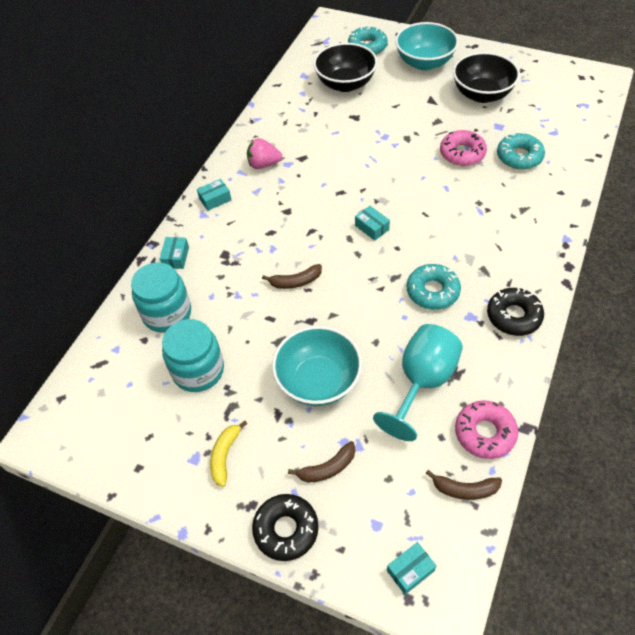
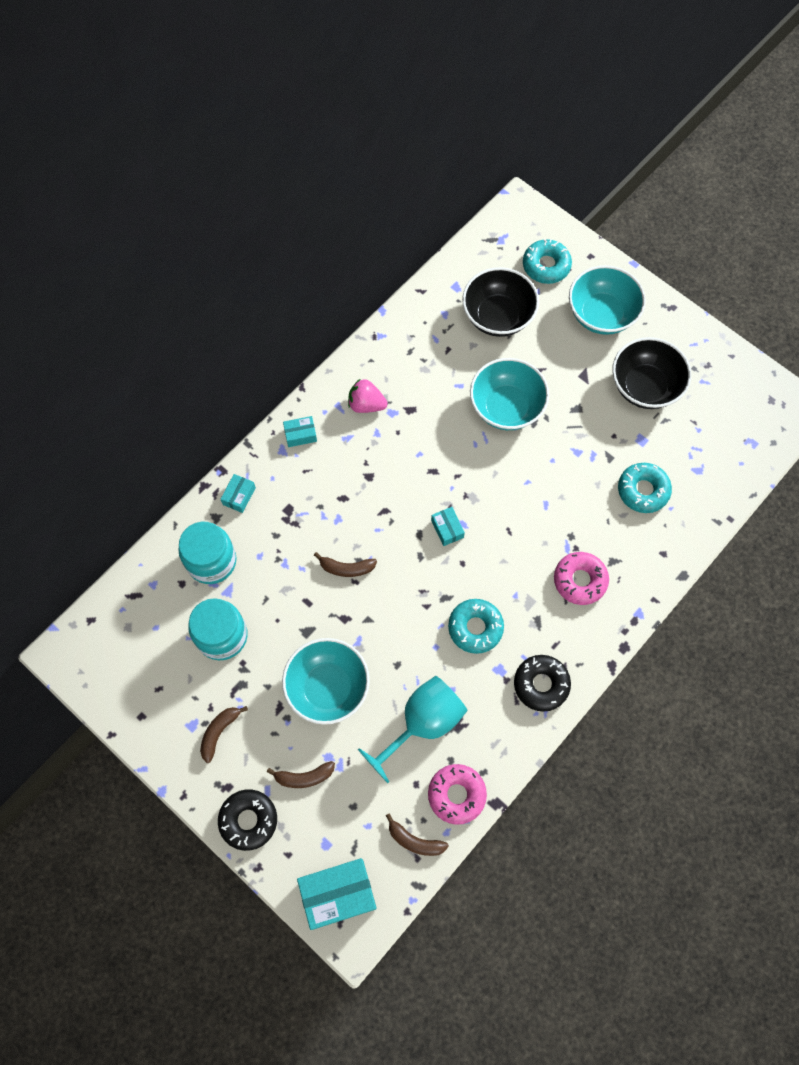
camera: 15 degrees right, 15 degrees up
(225, 455) = (219, 732): yellow banana -> brown banana
(380, 135) = (506, 407): none -> turquoise bowl
(410, 570) = (338, 894): turquoise box -> turquoise box, size x1.94
(462, 153) = (583, 464): pink donut -> pink donut (580, 580)

